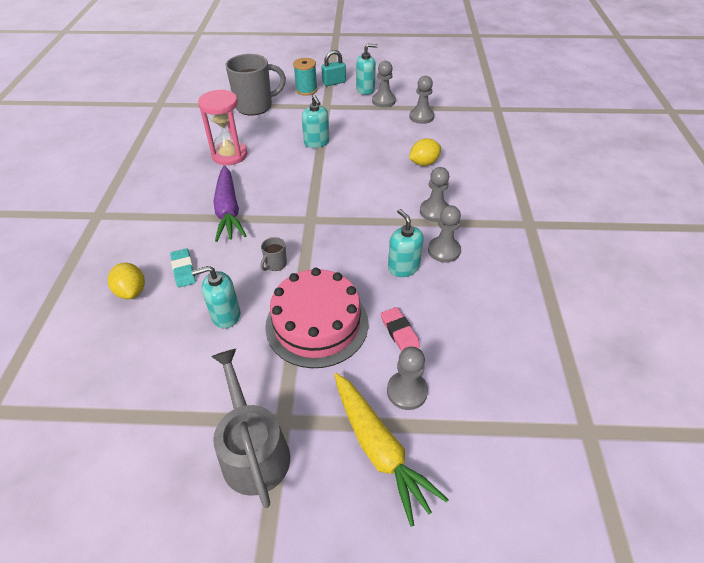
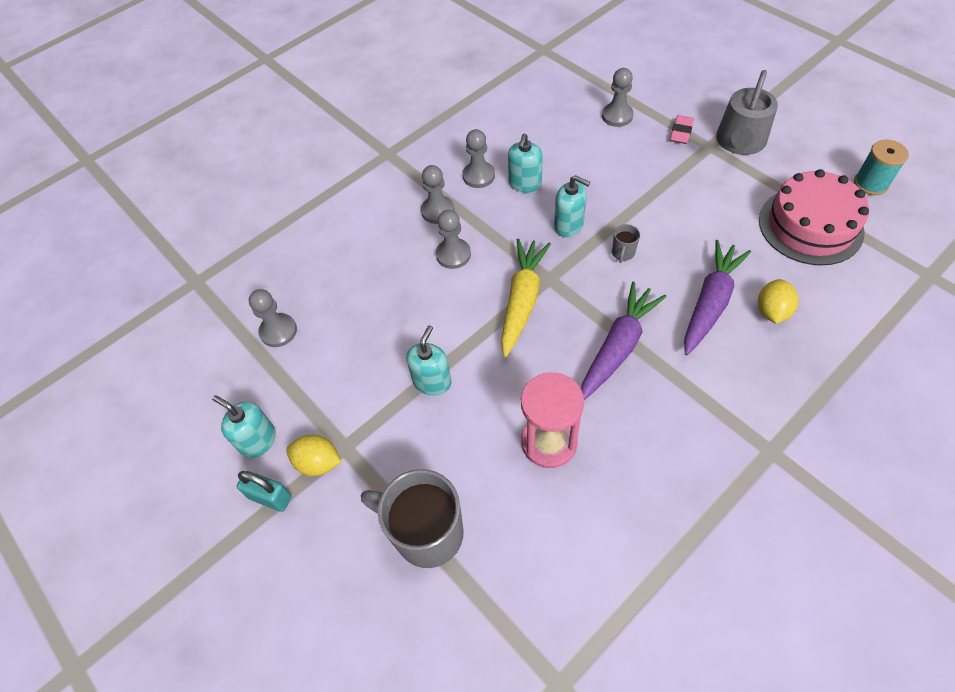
camera: 130 degrees left, 10 degrees up
(183, 270) = (710, 303): turquoise eraser -> purple carrot
(225, 315) = (699, 235): turquoise soap dispenser -> turquoise soap dispenser (569, 225)
(275, 264) = (623, 253): grey mug -> grey mug turned 120 degrees clockwise
(306, 90) = (323, 512): turquoise spool -> turquoise spool (870, 183)
(317, 324) = (634, 186): pink cake -> pink cake (810, 225)
(379, 448) = (663, 103): yellow carrot -> yellow carrot (522, 301)
(383, 101) = (272, 396): grey pawn -> grey pawn (453, 254)
(399, 332) = (582, 146): pink eraser -> pink eraser (681, 132)
(424, 163) = (371, 266): yellow lemon -> yellow lemon (318, 462)

